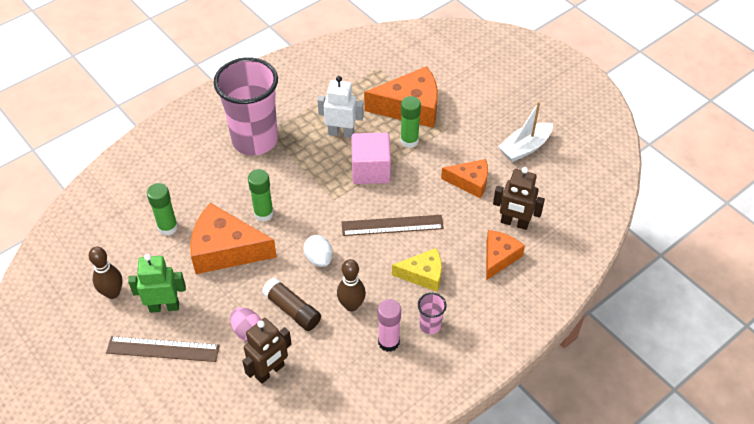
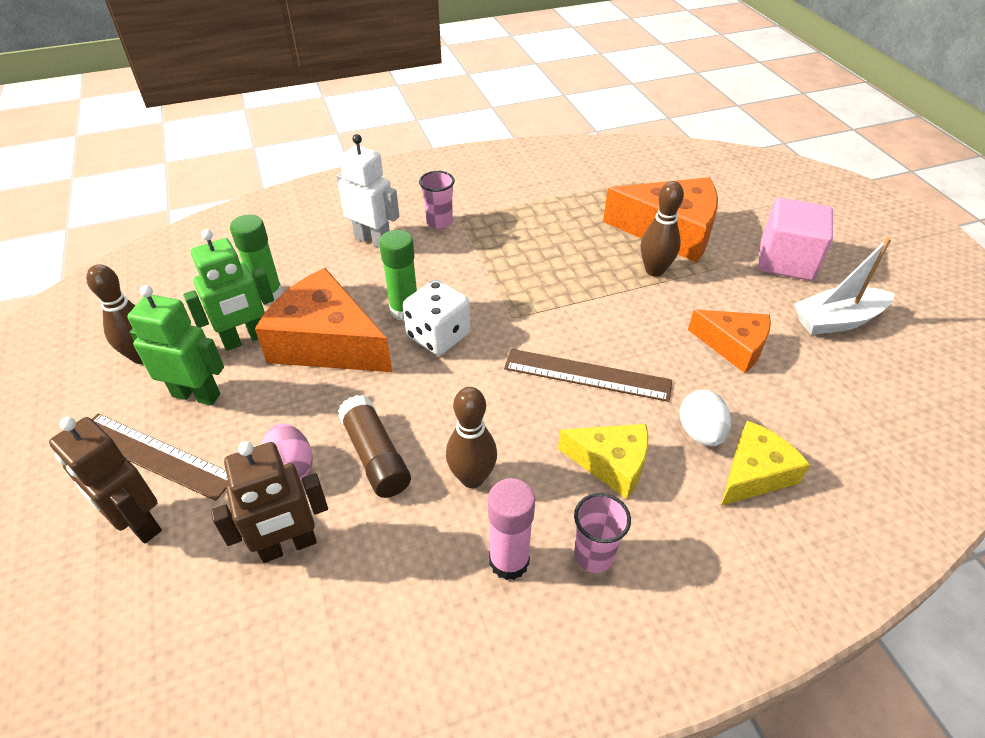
camera: 20 degrees right, 5 degrees down
(172, 262) = (245, 339): none -> green robot
(255, 140) = (439, 222): pink cup -> pink cup, size x0.40
(293, 225) = (438, 336): none -> white dice
(319, 259) = (453, 392): white egg -> white egg (700, 432)
(341, 133) = (559, 239): white robot -> white robot (373, 240)
(371, 170) = (583, 293): pink cube -> pink cube (786, 261)
(409, 141) = (654, 270): green glue stick -> brown bowling pin
(499, 257) = (755, 473): orange cheese -> yellow cheese
(514, 223) = (795, 425): brown robot -> brown robot (138, 523)

